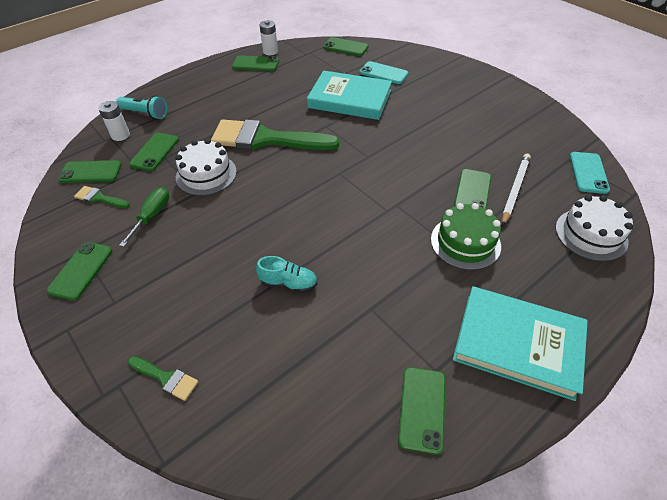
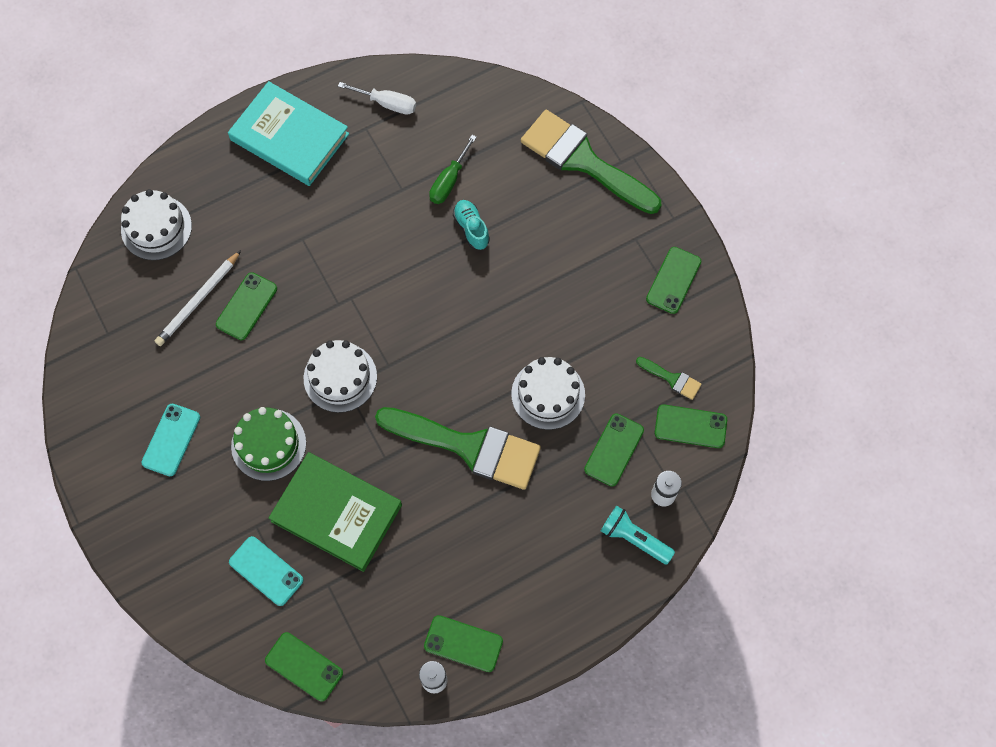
camera: 170 degrees left, 20 degrees up
(152, 215) = (608, 340): green screwdriver -> green screwdriver (449, 181)
(166, 378) = (583, 161): green brush -> green brush, size x2.39
(288, 283) = (471, 228): turquoise shoe -> turquoise shoe turned 45 degrees clockwise
(349, 99) = (336, 513): turquoise book -> green book
(375, 161) = (340, 377): none -> white cake
(422, 409) = (387, 103): green phone -> white screwdriver
(465, 242) = (286, 242): green cake -> green cake (268, 444)
(588, 173) = (101, 309): turquoise phone -> turquoise phone (171, 440)

